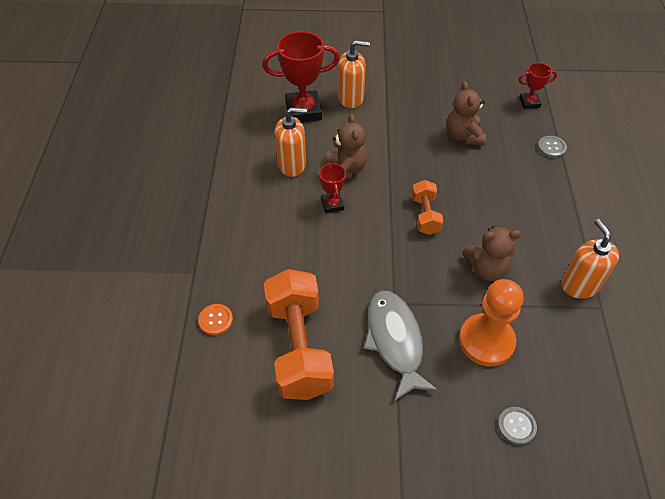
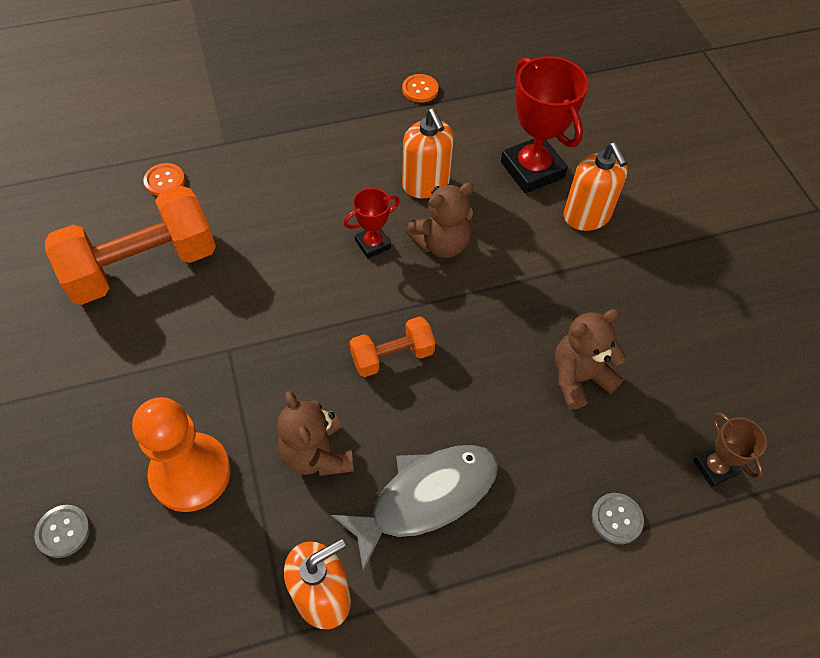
camera: 70 degrees right, 5 degrees up
(201, 145) = (420, 89): none -> orange button
(395, 341) = (170, 363): grey fish -> grey fish (426, 497)
(529, 103) = (714, 467): red trophy -> brown trophy

